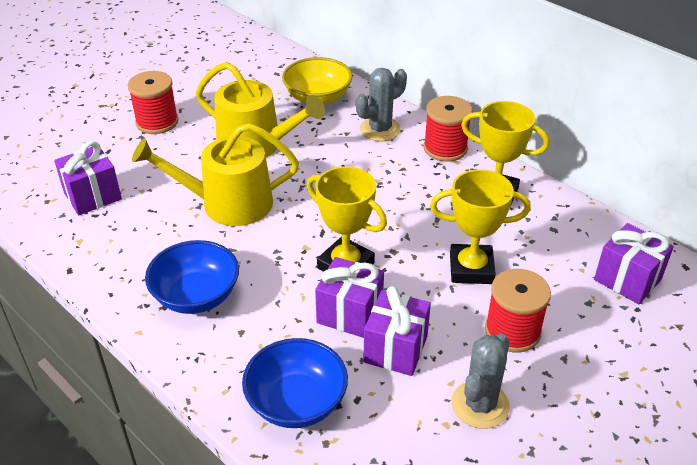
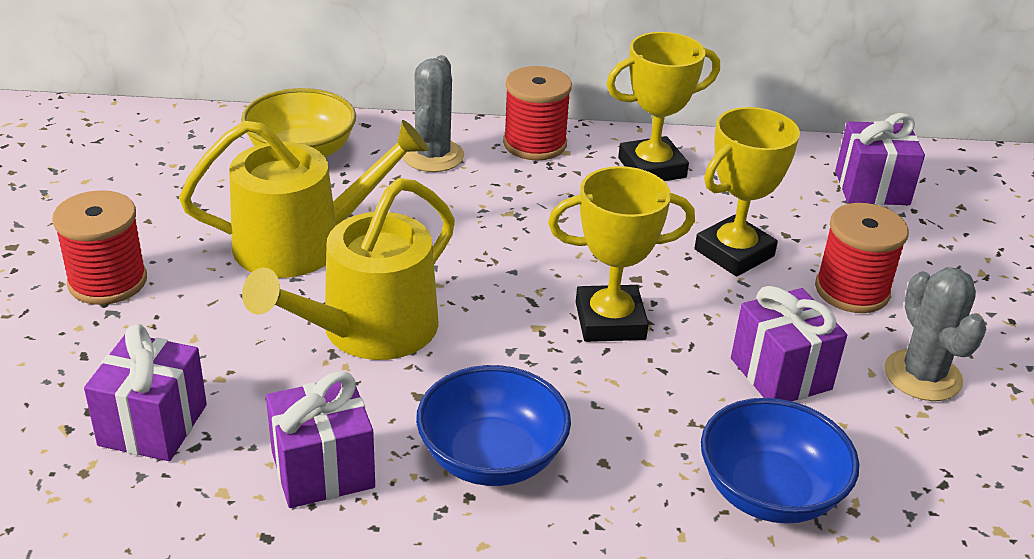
camera: 45 degrees left, 5 degrees down
(350, 313) = (687, 368): purple gift -> purple gift (323, 470)

